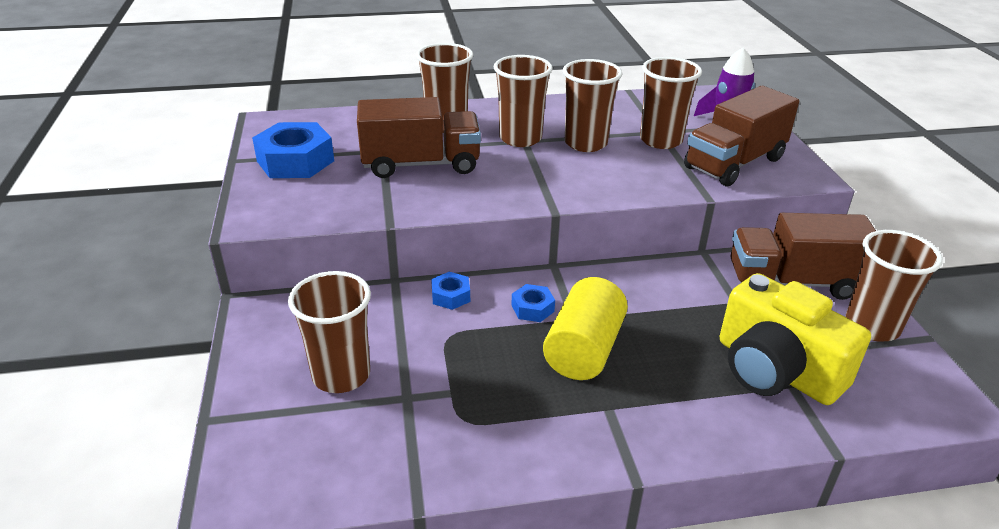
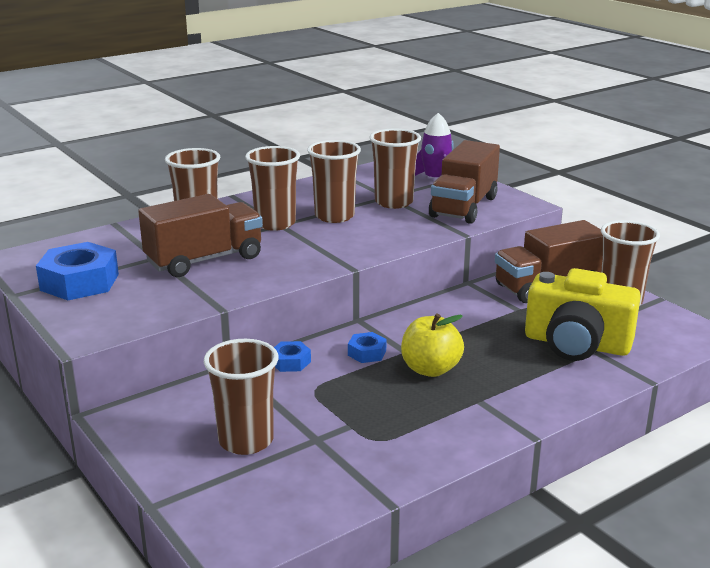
camera: 25 degrees left, 10 degrees down
(584, 350) = (430, 369): yellow cylinder -> yellow apple

